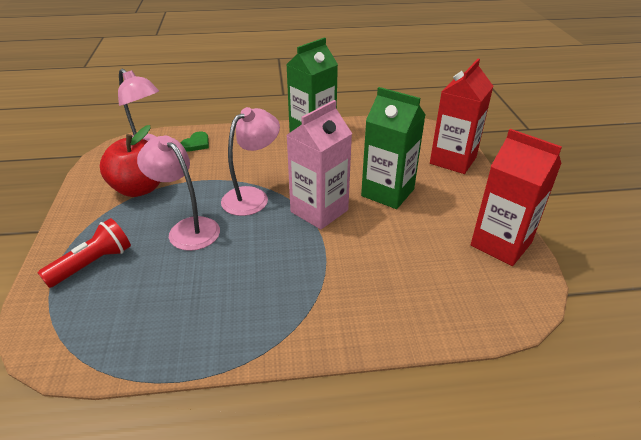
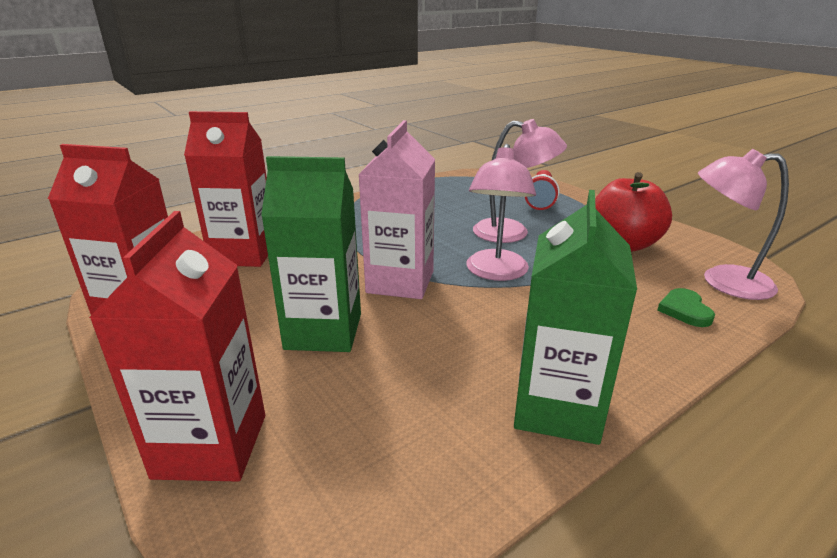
camera: 150 degrees right, 10 degrees down
(424, 287) = (243, 254): none -> red carton

